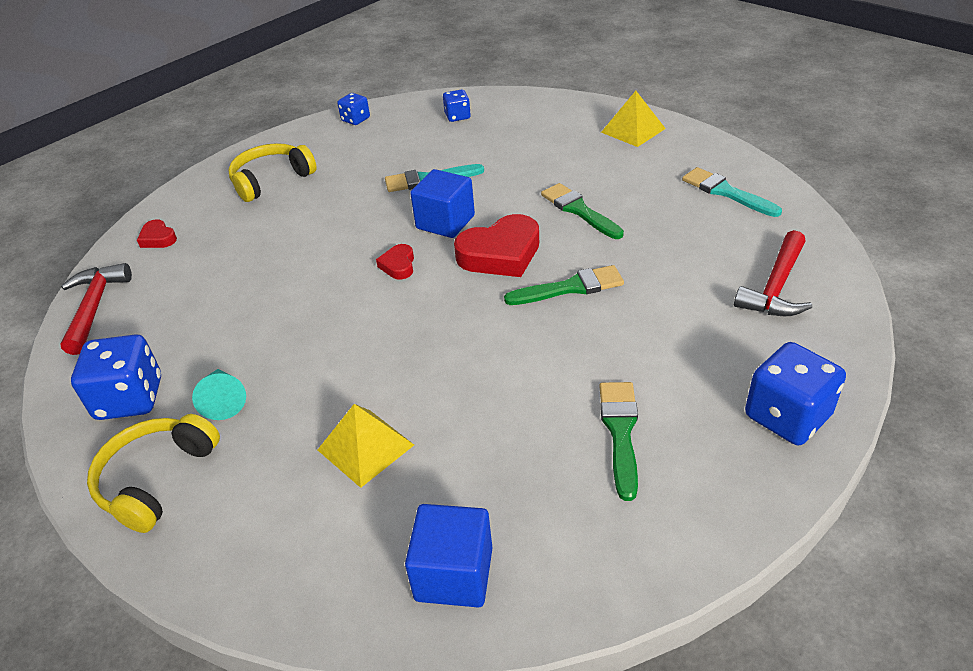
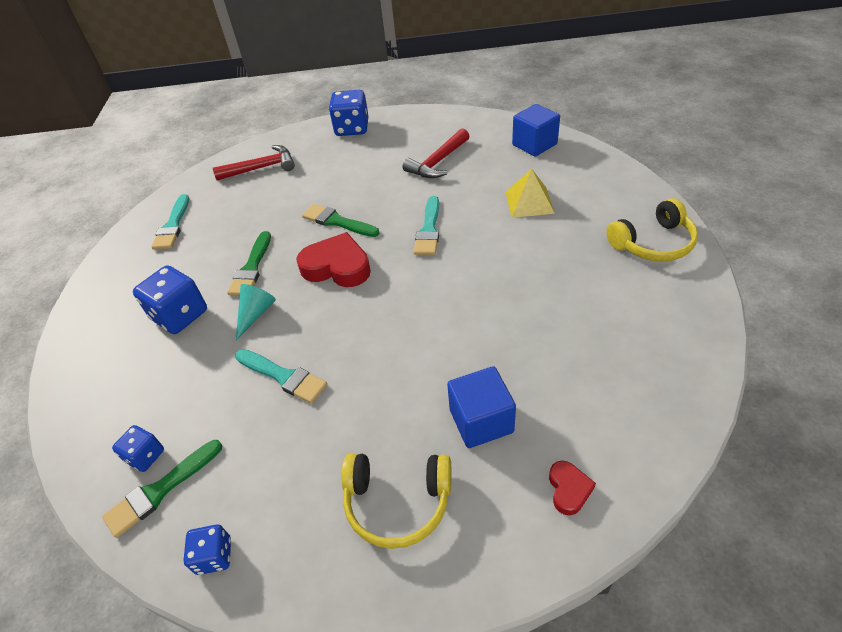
camera: 135 degrees left, 5 degrees up
(94, 307) = (665, 423): red hammer -> red hammer (438, 162)
(130, 399) = (655, 305): blue dice -> blue dice (180, 315)
(223, 400) = (590, 268): turquoise cone -> turquoise cone (256, 314)
(398, 265) = (402, 300): red heart -> none
(445, 222) = (331, 318): blue cube -> blue cube (481, 421)
(455, 338) = (429, 230): none -> turquoise brush
(620, 432) = (415, 153): green brush -> green brush (160, 490)
(633, 130) = (103, 314): yellow pyramid -> none

